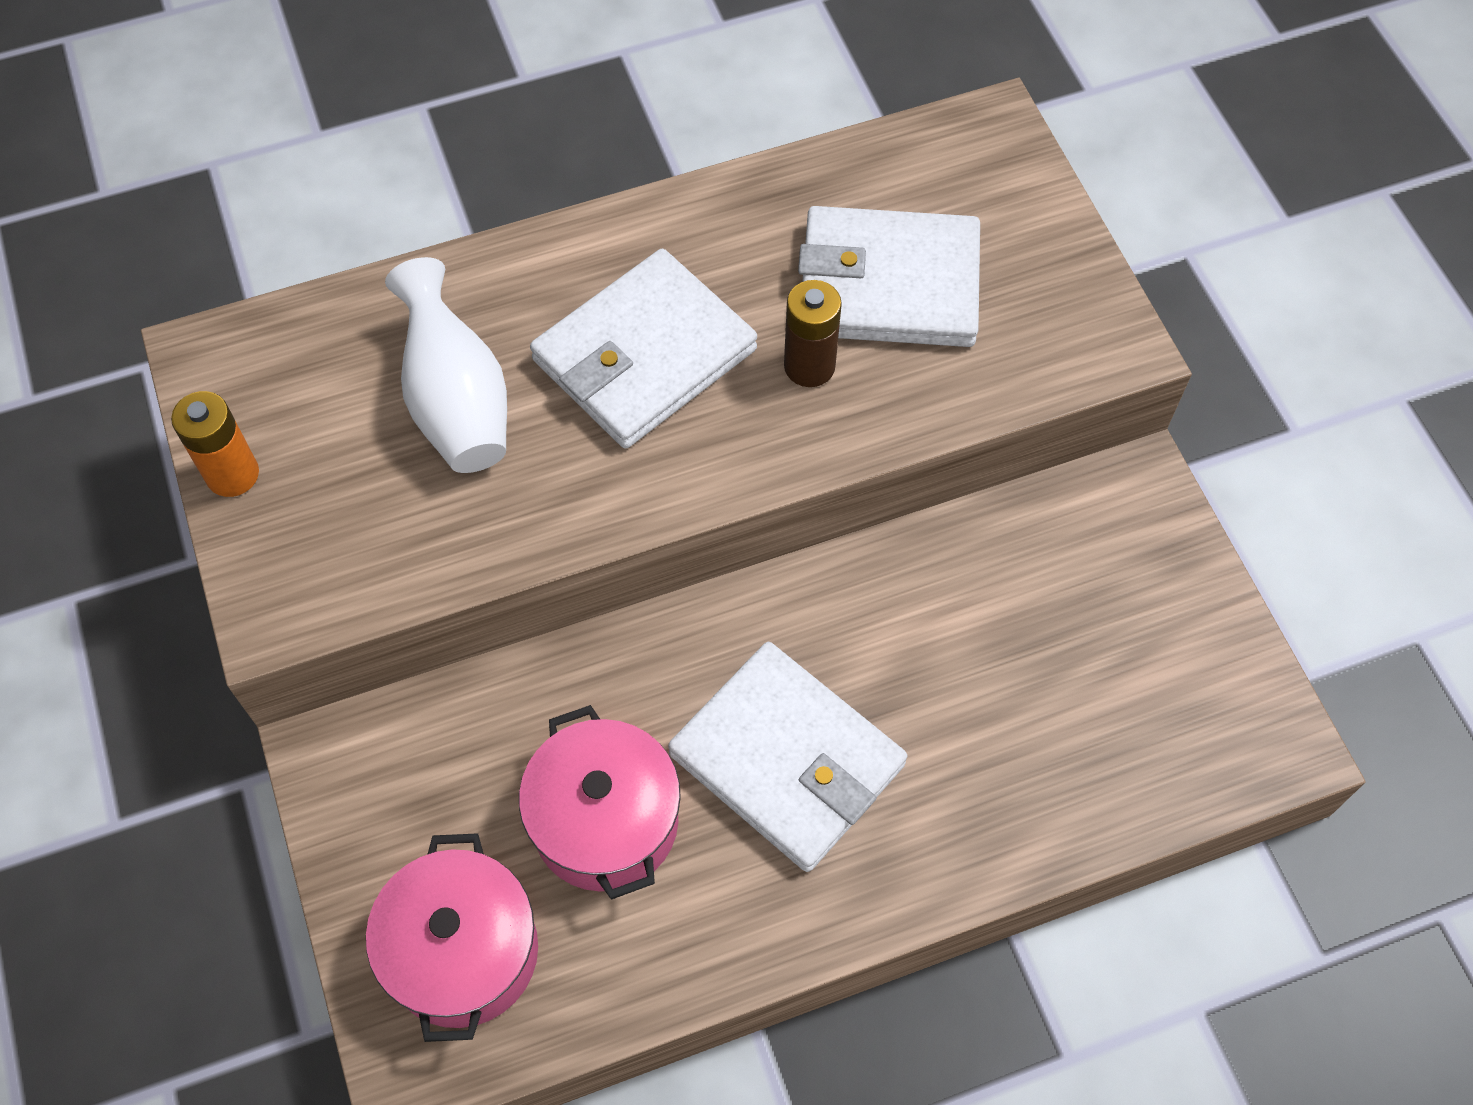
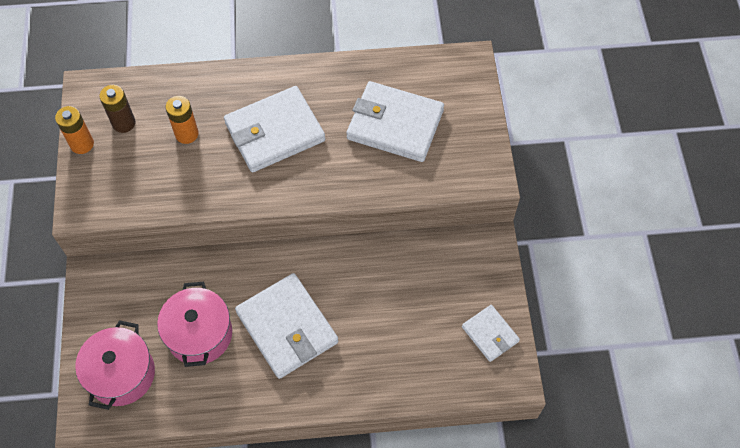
camera: 15 degrees right, 0 degrees up
(457, 401) = (186, 134): white vase -> orange battery
(809, 366) = (346, 154): brown battery -> brown battery (123, 123)
(1205, 667) = (490, 334): none -> white wallet

